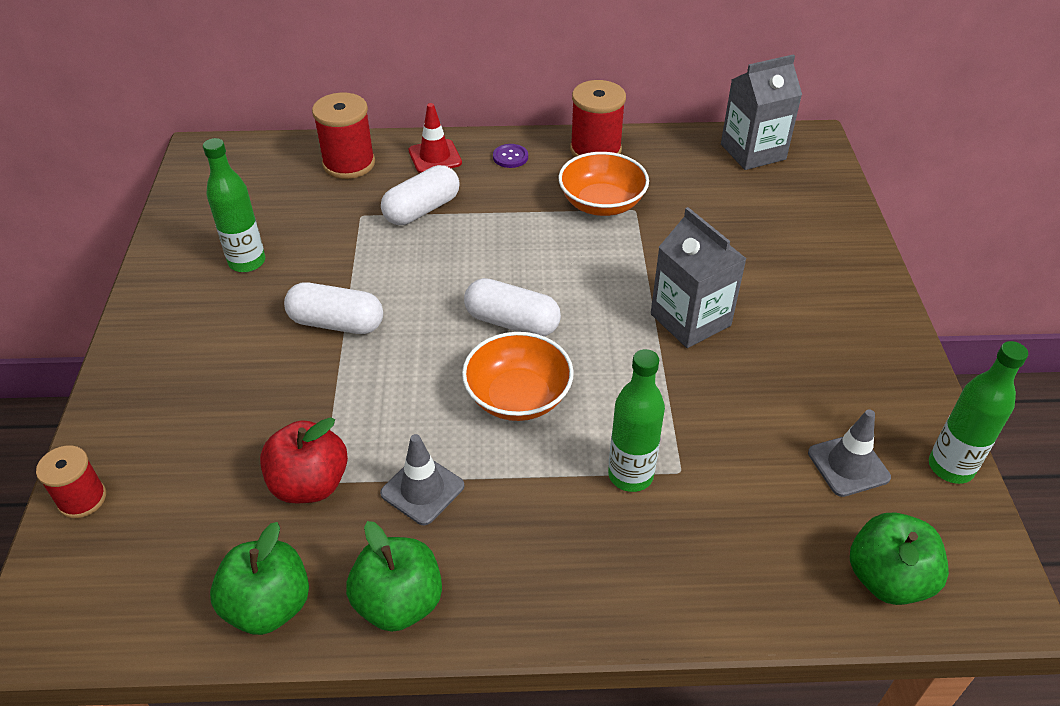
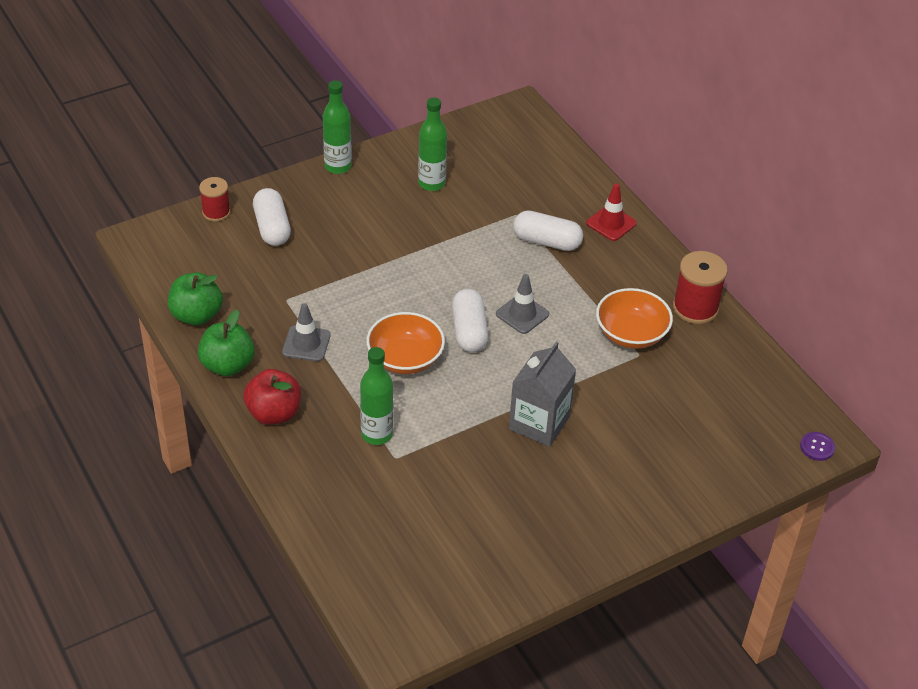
camera: 60 degrees right, 0 degrees up
(310, 484) = (280, 295): red apple -> red apple (274, 413)
(336, 323) = (408, 249): white capsule -> white capsule (272, 228)
(349, 164) = (566, 183): red spool -> none
(510, 157) = (645, 263): purple button -> purple button (817, 447)
(753, 152) = (776, 404): grey carton -> none
(848, 465) = (456, 543): grey traffic cone -> grey traffic cone (522, 314)
(887, 579) = (373, 583): green apple -> none
(950, 467) = (491, 601): green bottle -> green bottle (338, 166)

